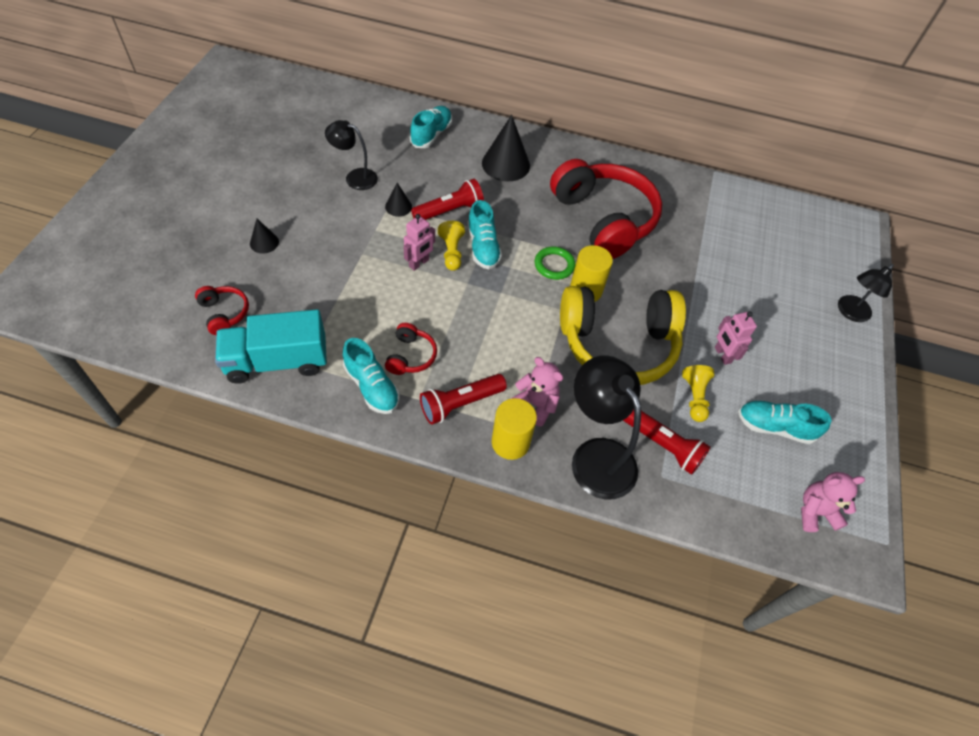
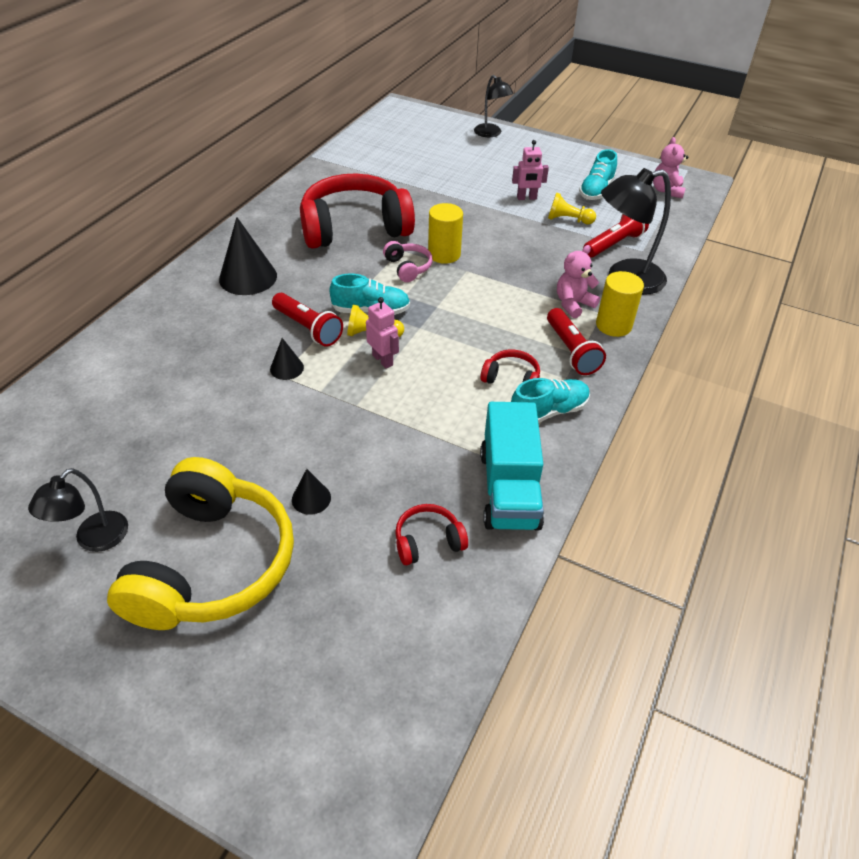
camera: 75 degrees left, 10 degrees down
(355, 177) = (219, 402): black lamp -> black lamp (94, 539)
(431, 135) = (169, 328): turquoise shoe -> none
(449, 211) = (308, 328): red flashlight -> red flashlight turned 150 degrees clockwise
(554, 265) = (408, 268): green ring -> pink headphones
(617, 344) = (510, 247): yellow headphones -> yellow headphones (212, 564)

